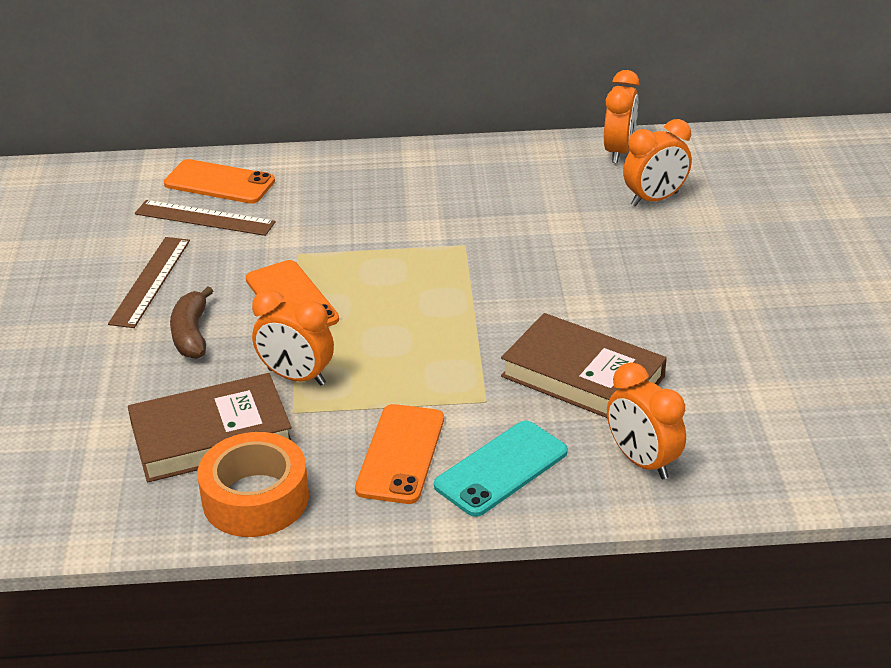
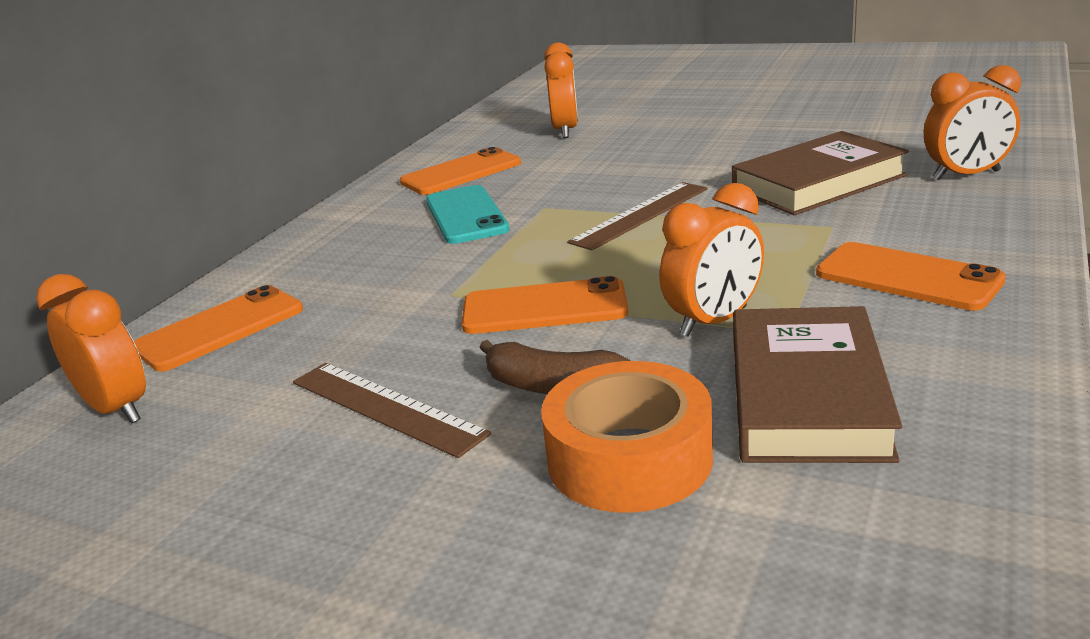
camera: 60 degrees left, 10 degrees down
(204, 218) = (287, 348): brown ruler -> brown ruler (640, 215)
(255, 498) = (966, 376): orange tape -> orange tape (629, 458)
(501, 469) = (956, 231): turquoise phone -> turquoise phone (466, 215)
(521, 179) = (461, 173): none -> orange phone
(619, 151) = (473, 134): orange clock -> orange clock (117, 409)

